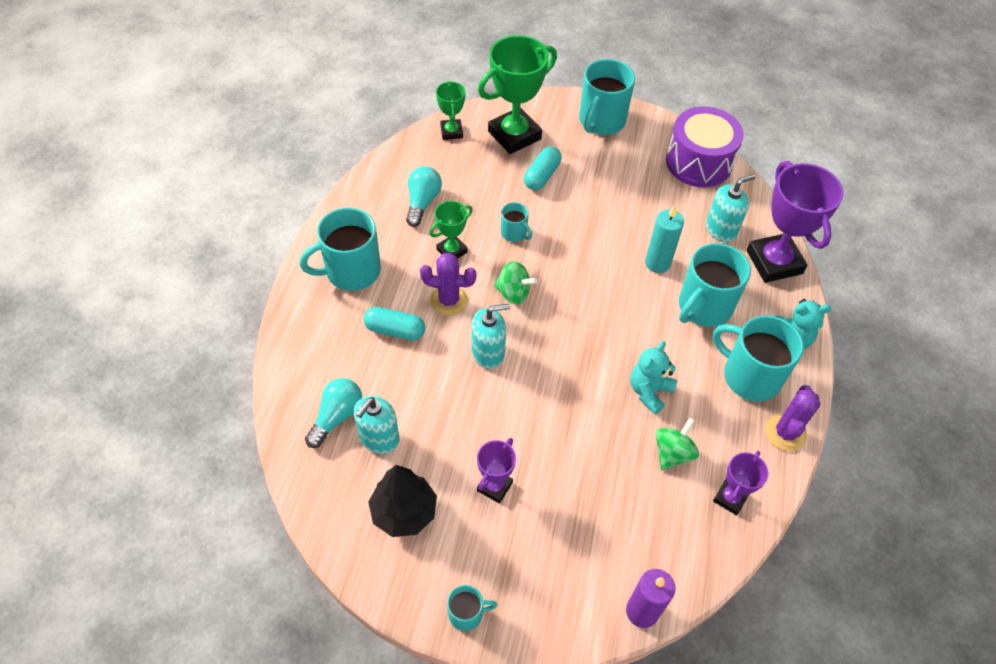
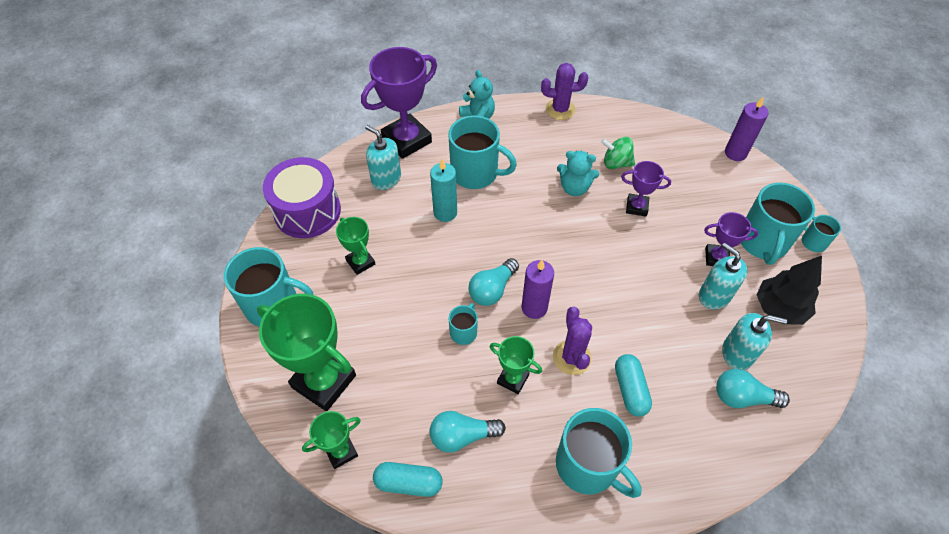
camera: 110 degrees left, 0 degrees up
(488, 353) = (607, 304): turquoise soap dispenser -> turquoise soap dispenser (714, 296)
(513, 293) = (534, 307): green spinning top -> purple candle
(542, 175) = (376, 334): turquoise capsule -> turquoise capsule (408, 483)
(548, 269) = (492, 289): none -> turquoise light bulb
(622, 184) = (360, 262): none -> green trophy
(730, 498) = (628, 127): purple trophy -> purple trophy (636, 207)
(749, 376) = (525, 135): turquoise mug -> turquoise mug (762, 242)

